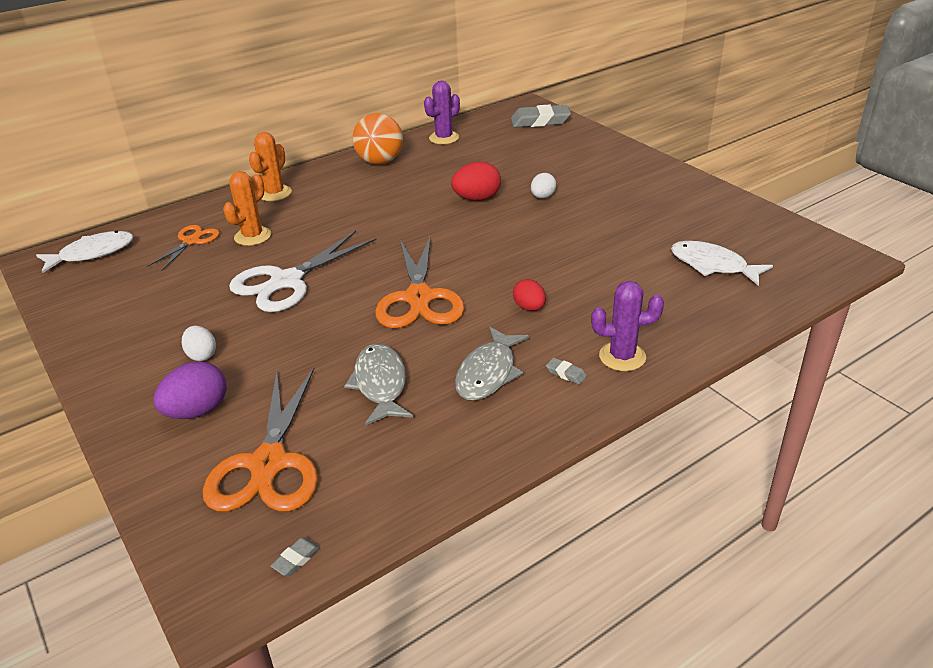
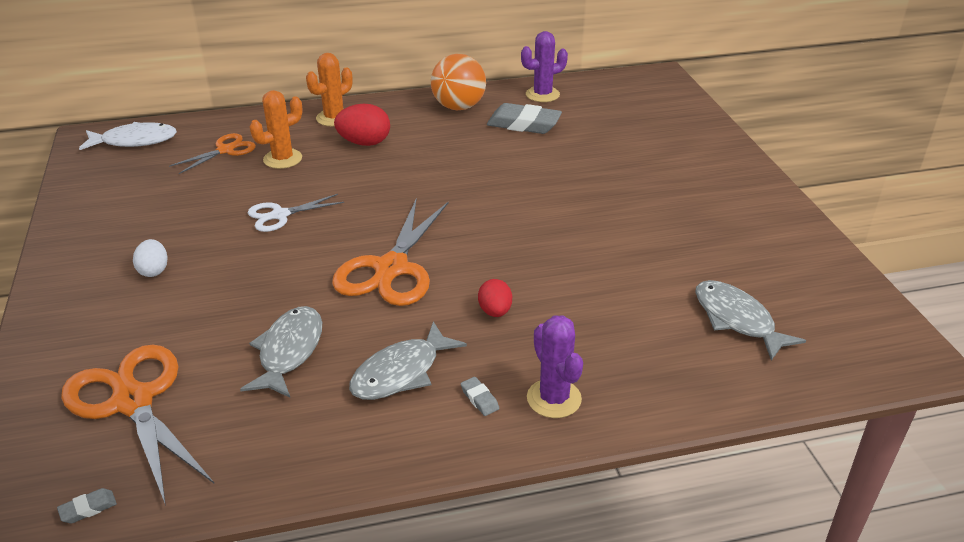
camera: 20 degrees right, 0 degrees up
(197, 411) = (111, 327): purple egg -> none
(269, 464) = (133, 401): orange scissors -> orange scissors turned 120 degrees clockwise
(287, 281) = (280, 215): white scissors -> white scissors, size x0.56
(477, 199) = (528, 172): red egg -> red egg (364, 143)
(540, 121) = (660, 97): grey eraser -> grey eraser (523, 124)
(542, 197) = (600, 187): white egg -> none
(622, 357) = (554, 398): purple cactus -> purple cactus turned 45 degrees clockwise
(713, 265) = (737, 320): white fish -> grey fish

